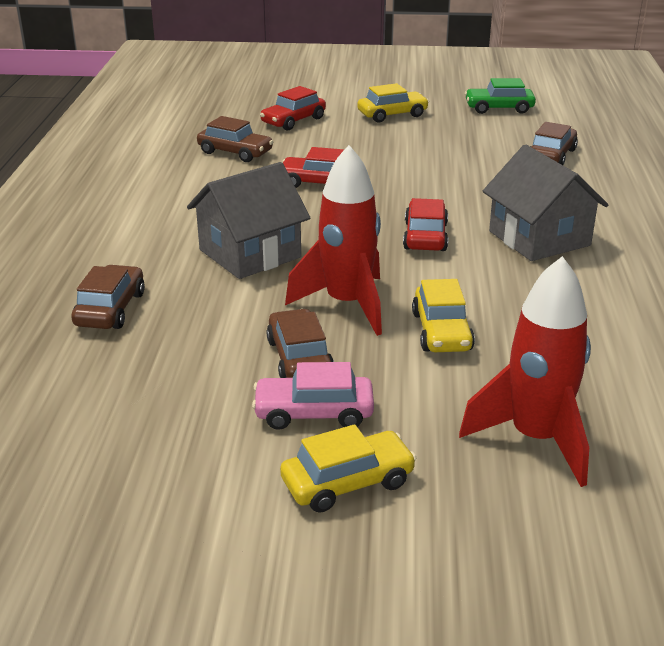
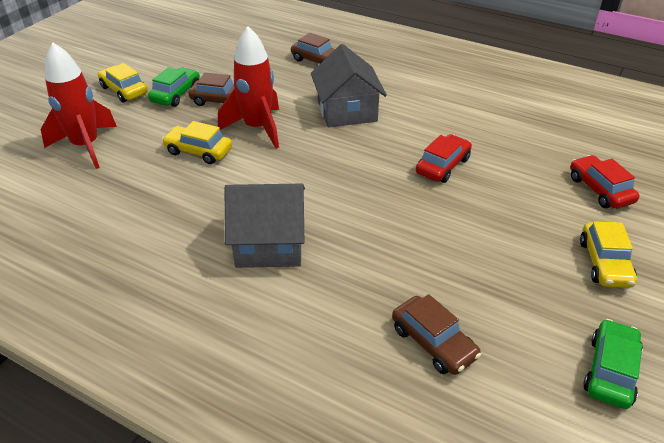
camera: 115 degrees right, 10 degrees up
(235, 152) = (527, 141): brown car -> none
(314, 413) = (176, 94): pink car -> green car
(347, 482) = (124, 90): yellow car -> yellow car turned 135 degrees clockwise
(425, 236) = (317, 187): red car -> none

